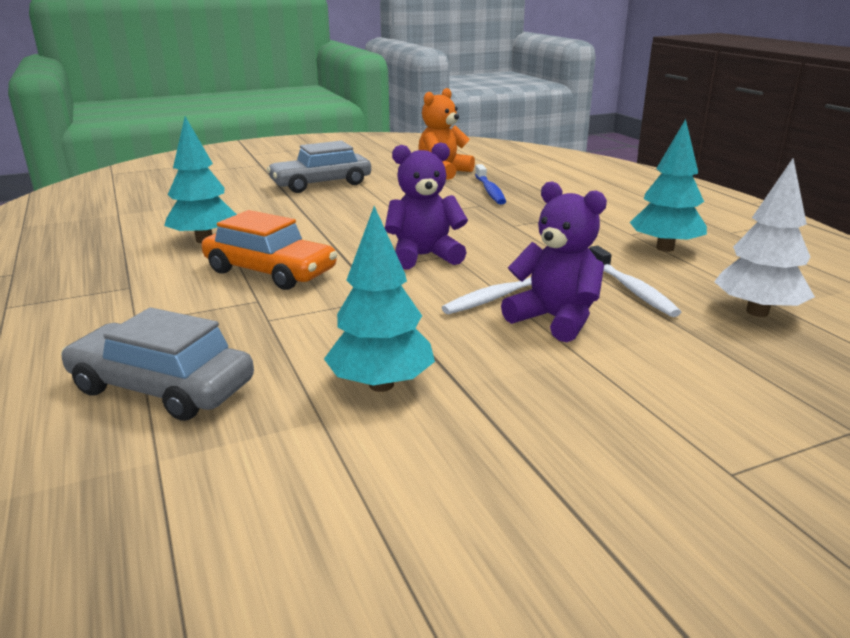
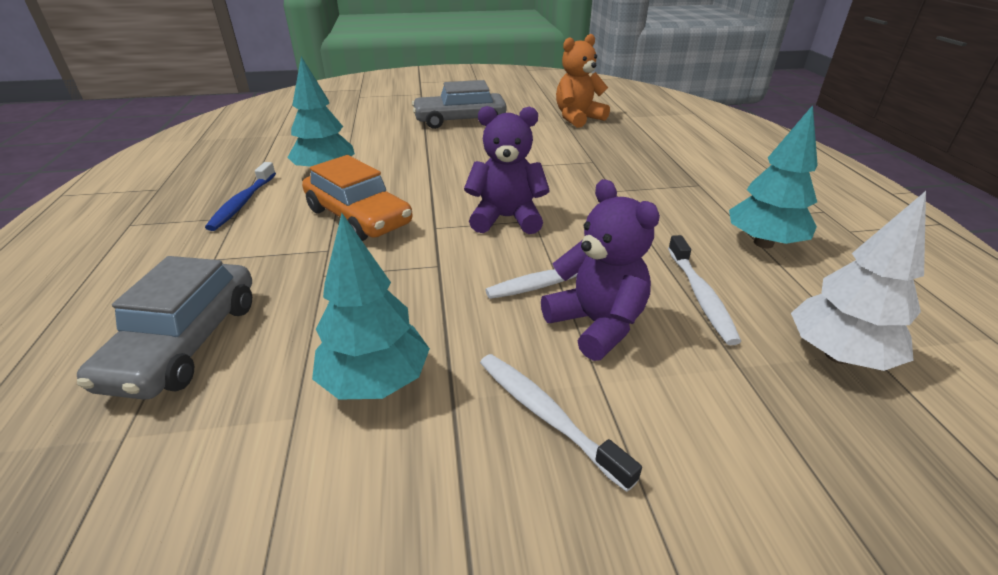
camera: 15 degrees right, 10 degrees up
(162, 387) = (185, 343): grey car -> grey car turned 120 degrees counterclockwise
(490, 191) = (611, 145): blue toothbrush -> blue toothbrush (242, 203)
(549, 382) = (546, 415): none -> white toothbrush

